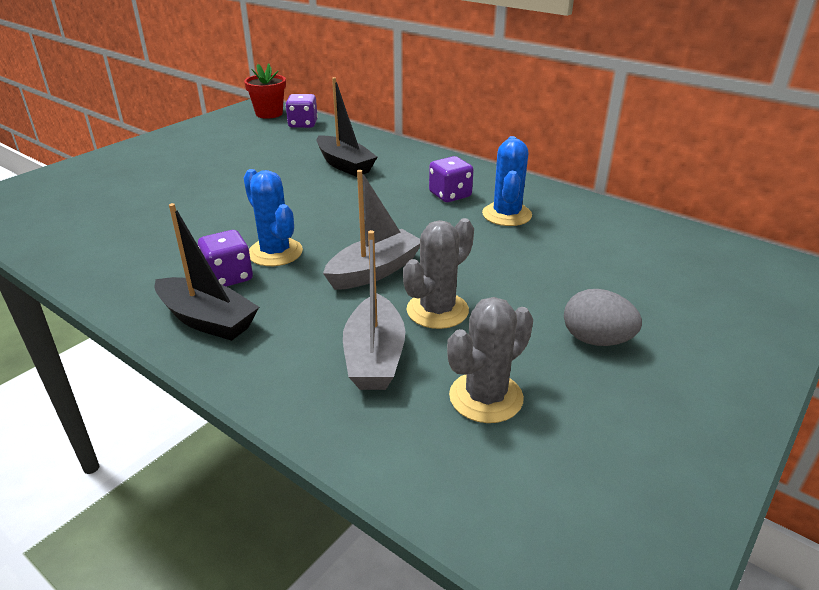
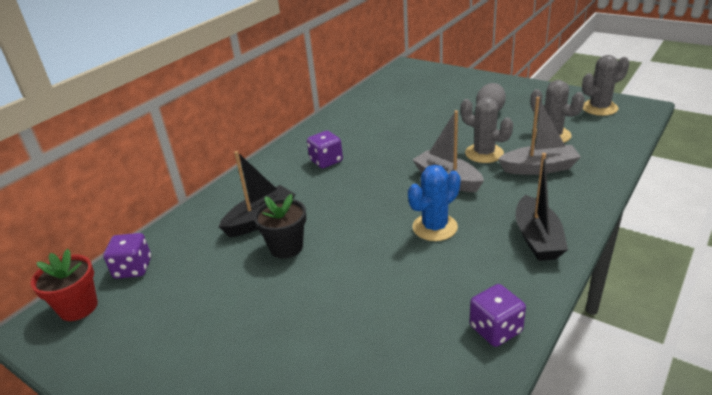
camera: 90 degrees left, 0 degrees up
(207, 320) = (537, 238): black boat -> black boat turned 150 degrees clockwise
(228, 277) = (478, 242): purple dice -> purple dice (495, 329)
(292, 176) = (286, 247): none -> black flower pot
(506, 215) = (357, 138): blue cactus -> none
(616, 511) = (599, 108): none -> grey cactus

